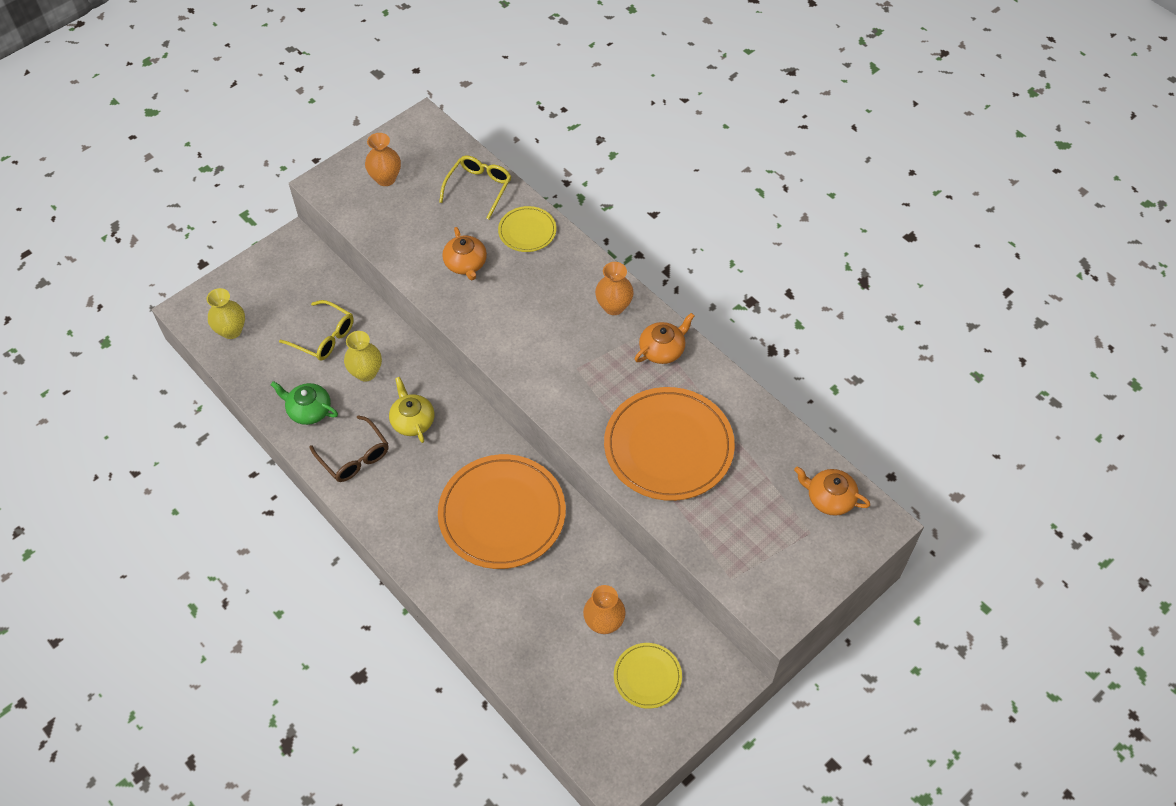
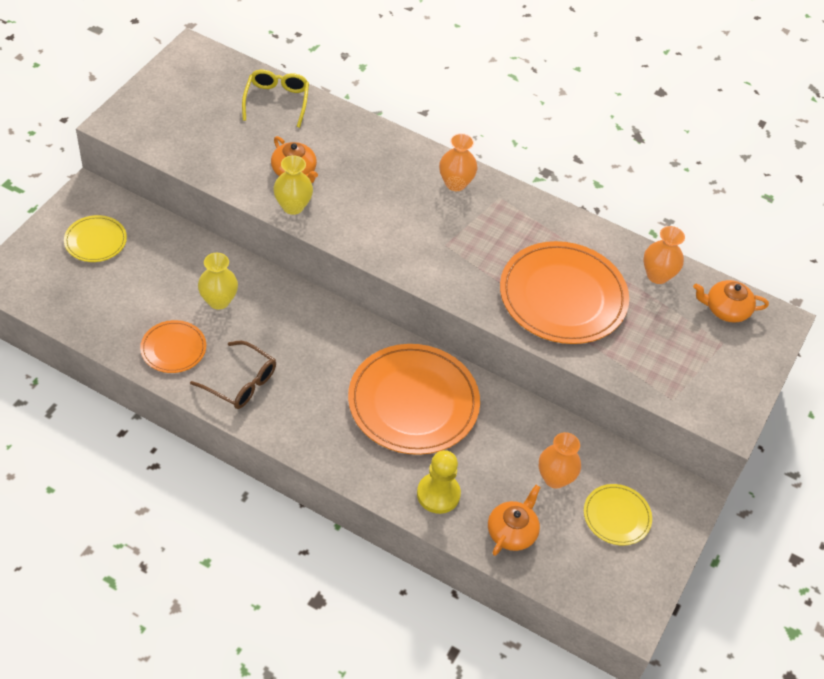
camera: 25 degrees left, 5 degrees down
(231, 330) = (57, 289): yellow vase -> yellow vase (293, 206)
(308, 410) = (173, 348): green teapot -> orange plate
(324, 337) = (160, 276): yellow glasses -> none
(386, 179) = (178, 108): orange vase -> orange vase (657, 275)
(412, 420) = (286, 335): yellow teapot -> none
(487, 609) = (438, 494): none -> yellow pawn
(527, 231) = (342, 131): yellow plate -> yellow plate (95, 241)
(662, 349) = (518, 212): orange teapot -> orange teapot (512, 531)

